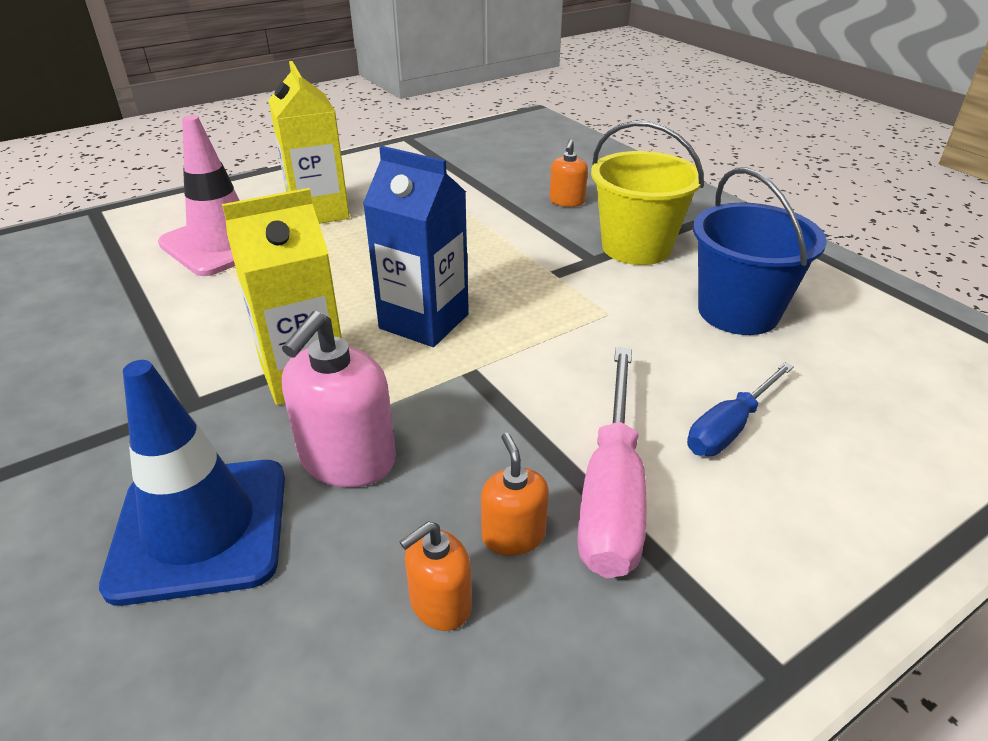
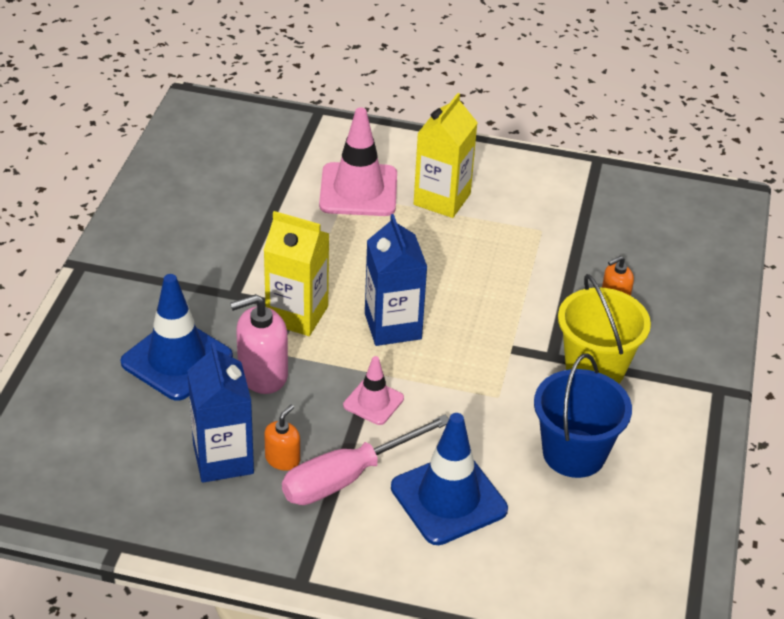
camera: 45 degrees right, 5 degrees up
(440, 603) = (223, 459): orange soap dispenser -> blue carton
(513, 396) = (373, 402): none -> pink traffic cone
(729, 427) = (448, 499): blue screwdriver -> blue traffic cone

